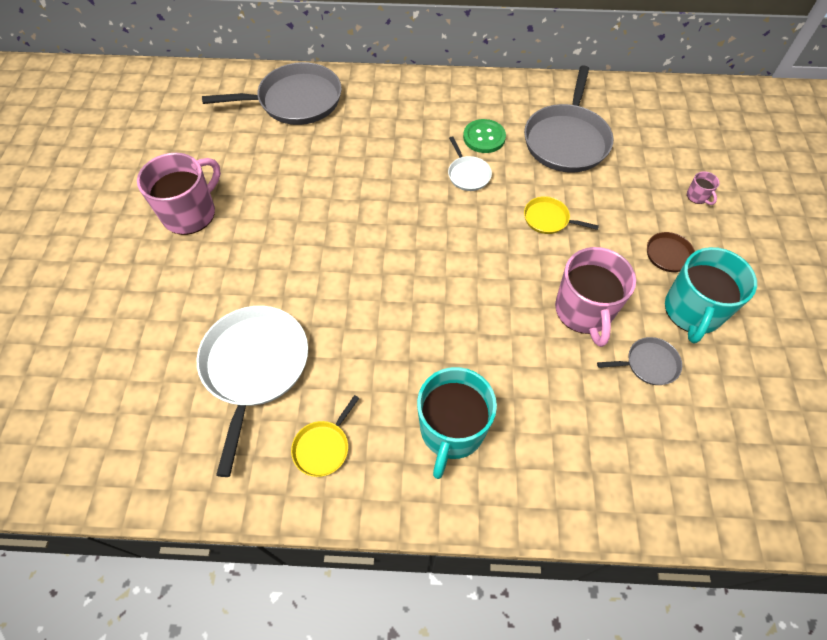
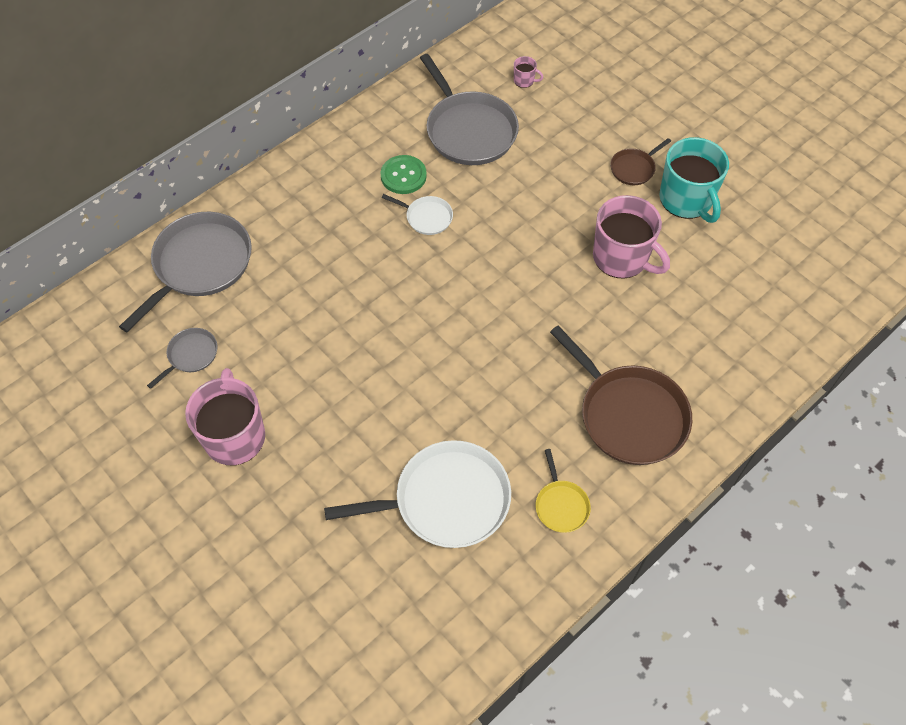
camera: 45 degrees left, 0 degrees up
(254, 367) = (445, 500): white pan -> white pan turned 120 degrees clockwise
(451, 430) = (628, 415): turquoise mug -> brown pan
(548, 219) = (525, 207): yellow pan -> none
(648, 364) = (697, 260): grey pan -> grey pan (191, 355)
(697, 196) = (606, 108): pink mug -> pink mug (524, 80)

